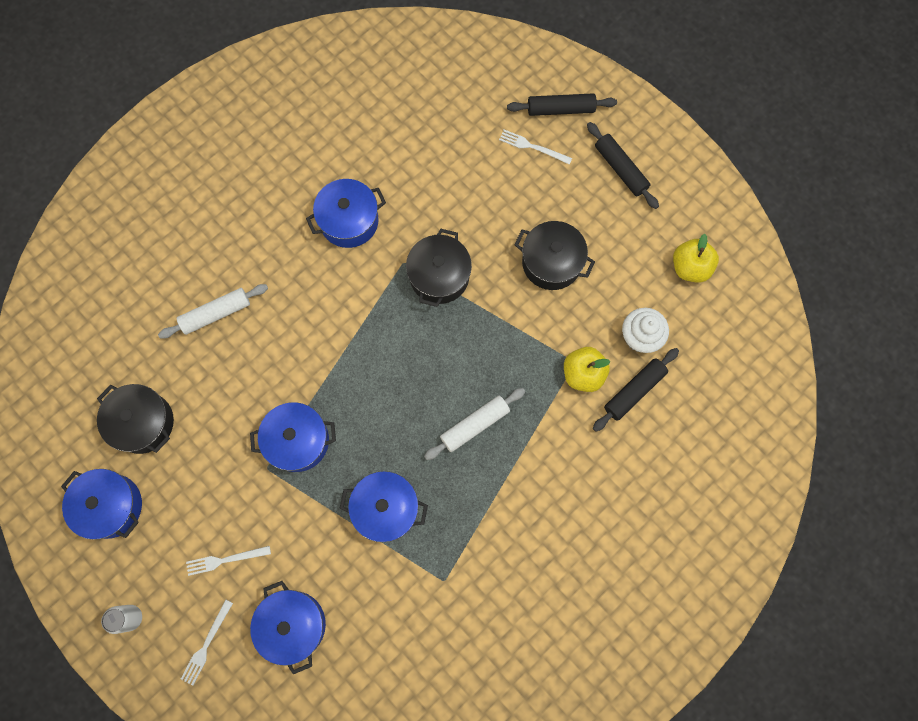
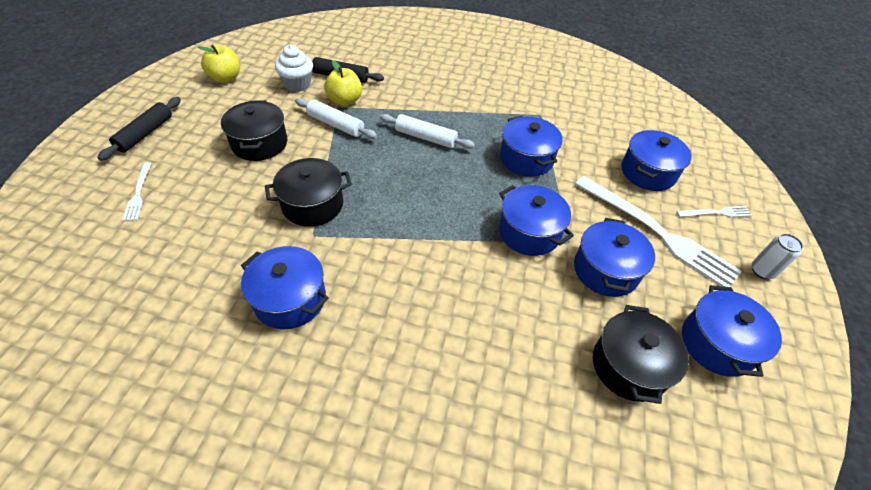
camera: 125 degrees left, 25 degrees down
(216, 314) = (472, 367): white rolling pin -> white rolling pin (336, 125)
(222, 475) = (605, 270): none -> blue pot
(225, 560) = (657, 232): white fork -> white fork, size x2.21
(560, 109) = (84, 189): black rolling pin -> none

